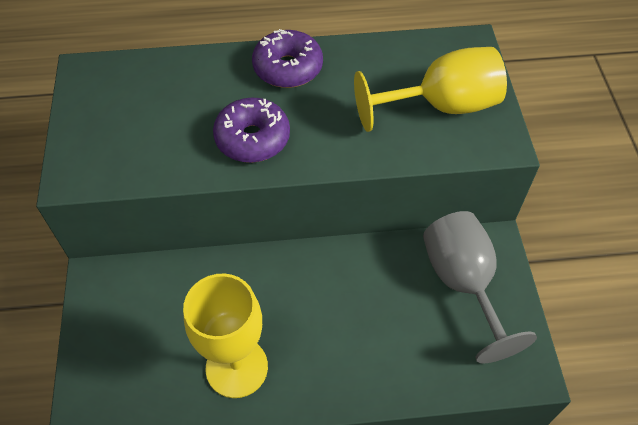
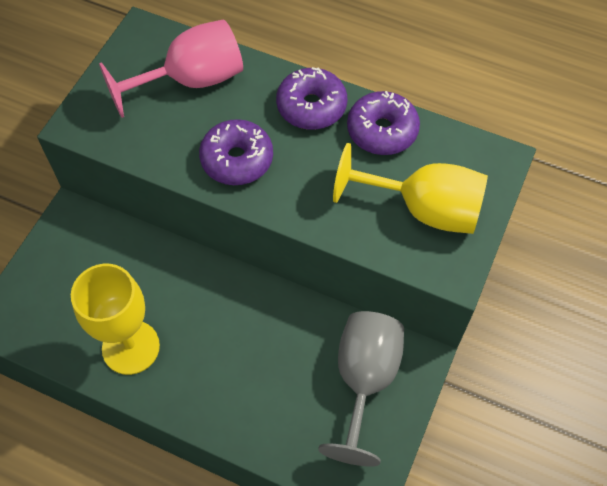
camera: 30 degrees right, 5 degrees up
(162, 92) = (192, 81): none -> pink goblet
(362, 62) = (382, 131): none -> purple donut

